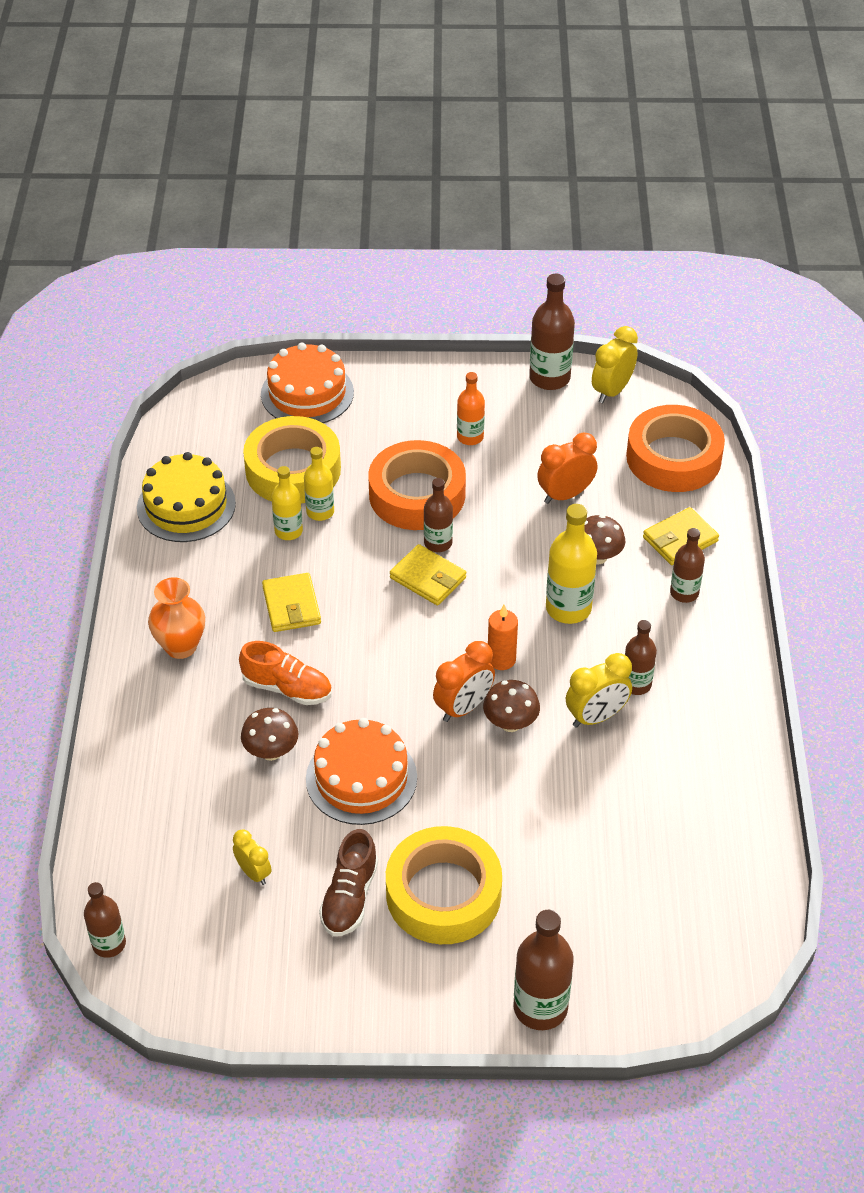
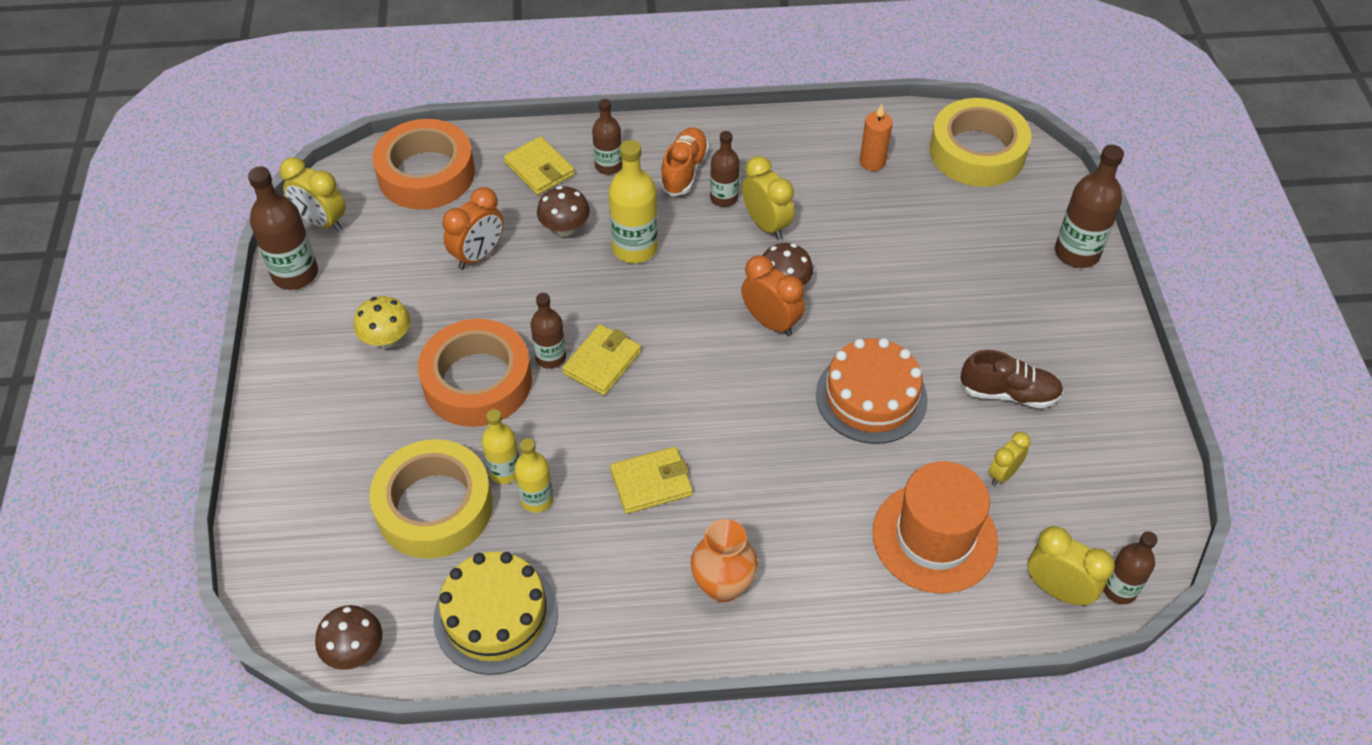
camera: 95 degrees left, 5 degrees up
(120, 892) = (1057, 590): none -> yellow clock
(195, 804) = (934, 537): none -> orange hat
(271, 751) = (853, 477): brown mushroom -> brown mushroom (355, 651)
(287, 688) = (768, 473): orange shoe -> orange shoe (684, 171)
(307, 393) = (298, 507): orange cake -> none
(443, 893) = (985, 324): yellow tape -> yellow tape (977, 152)
(470, 437) = (387, 339): orange bottle -> yellow mushroom
(501, 659) = (706, 296): orange candle -> orange candle (872, 162)
(565, 495) = (478, 255): orange clock -> orange clock turned 105 degrees counterclockwise

